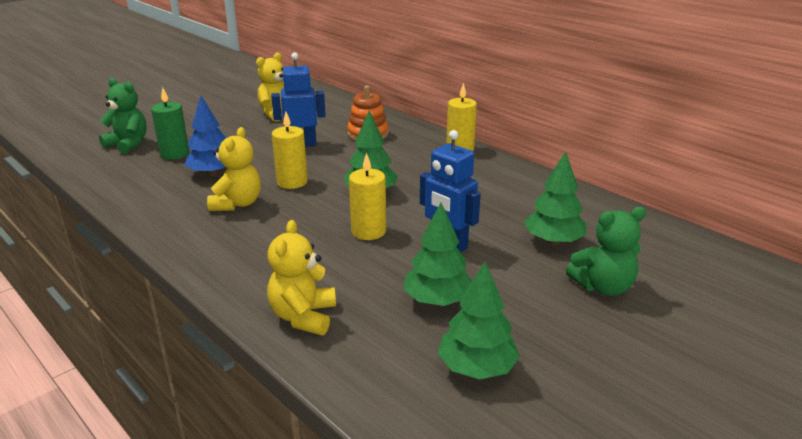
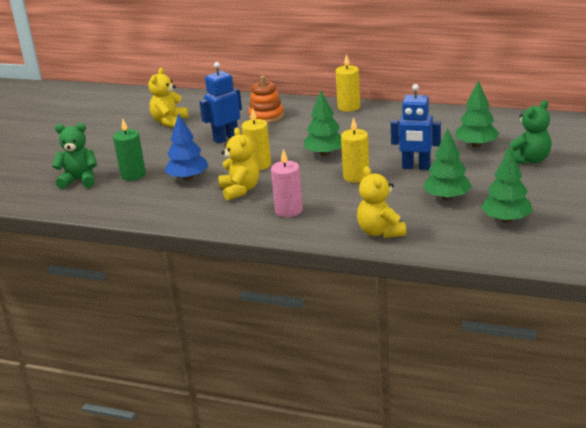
camera: 25 degrees left, 0 degrees up
(248, 246) = (289, 210): none -> pink candle

